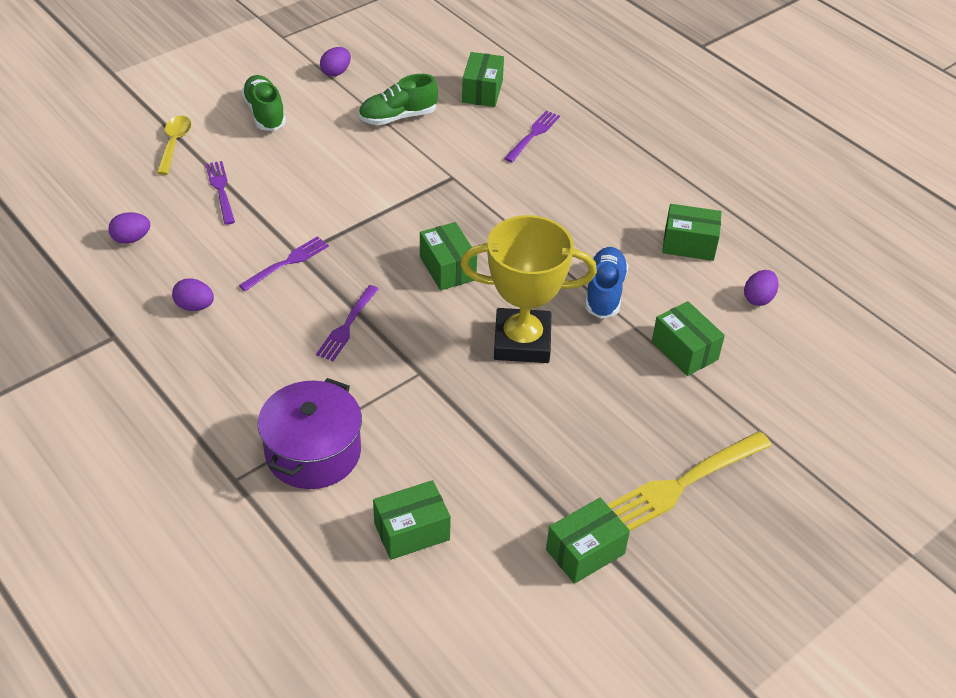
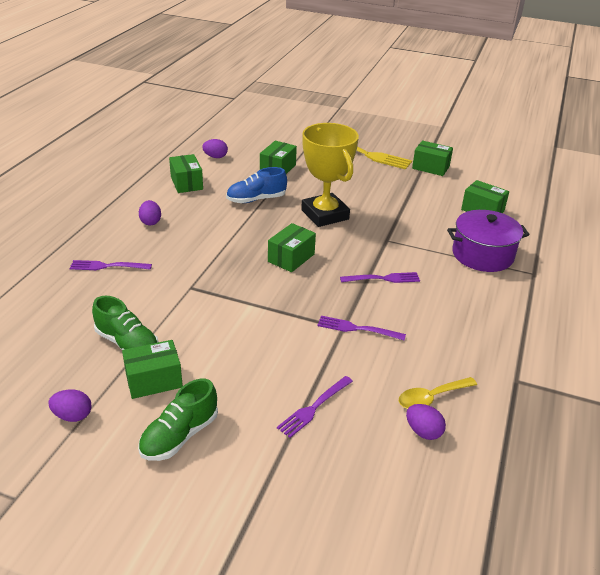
camera: 120 degrees left, 10 degrees down
(174, 143) = (278, 481): yellow spoon -> yellow spoon (431, 398)
(195, 306) = (445, 354): purple egg -> purple egg (150, 222)
(482, 91) = (57, 309): green box -> green box (154, 380)

